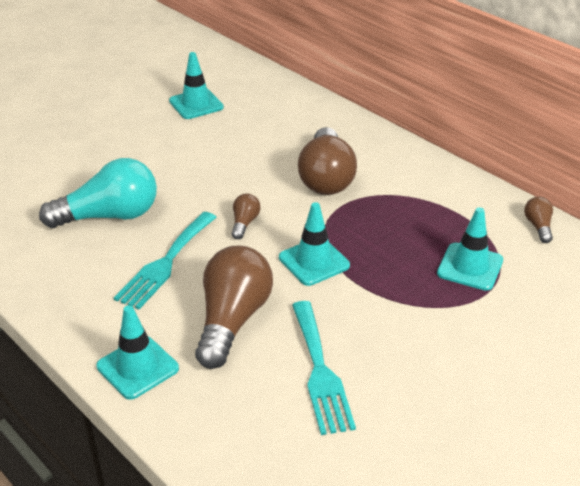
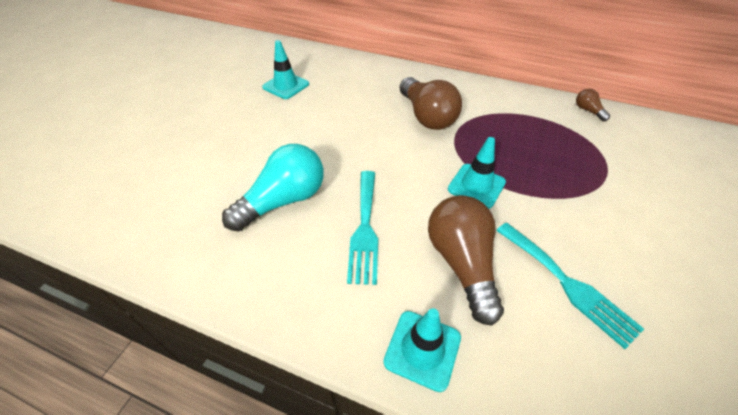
camera: 25 degrees left, 10 degrees up
(244, 223) = (399, 170): brown light bulb -> none
(470, 267) = (579, 153): turquoise traffic cone -> none

